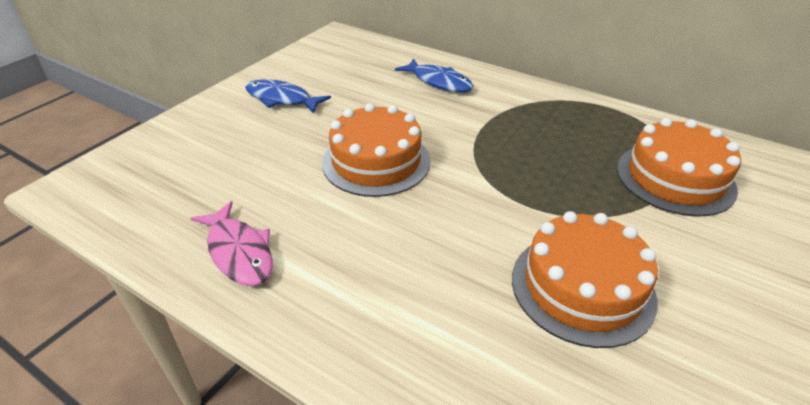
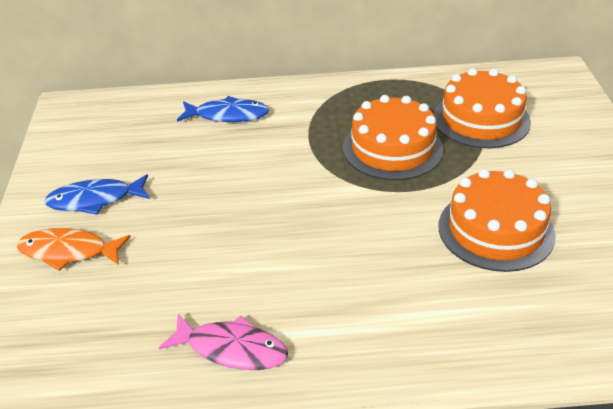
camera: 35 degrees left, 0 degrees up
(226, 124) = (68, 252): none -> orange fish
(376, 161) = (256, 214): orange cake -> orange cake (392, 148)

